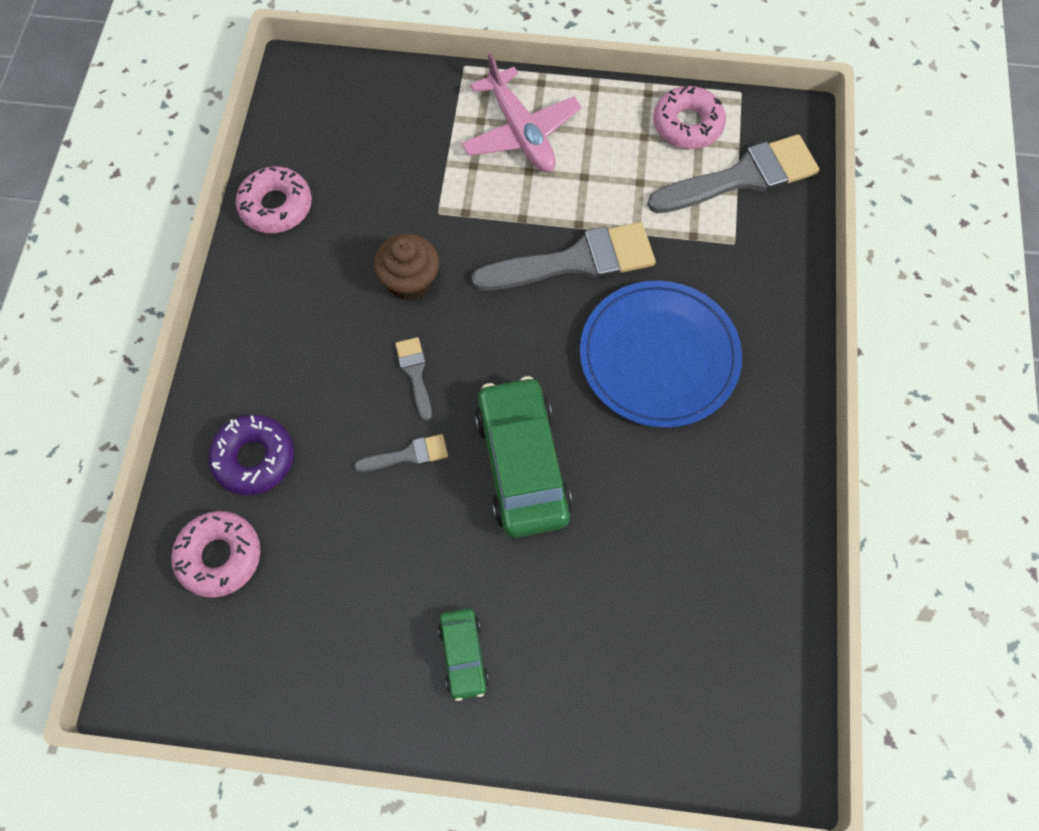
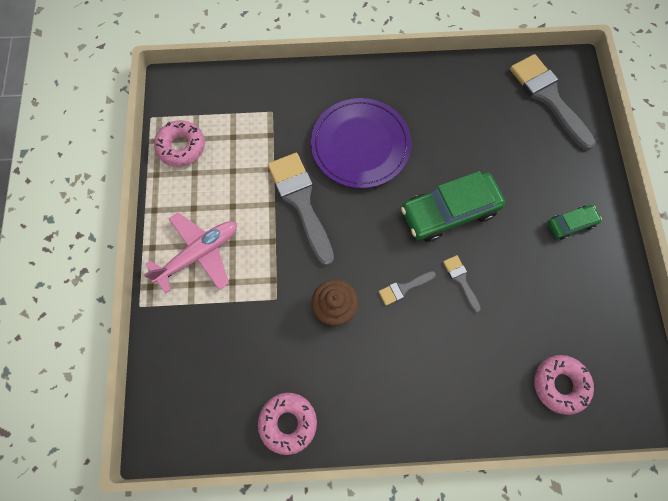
camera: 100 degrees left, 5 degrees up
(254, 458) = (489, 381): purple donut -> none
(659, 356) = (360, 145): blue plate -> purple plate
(742, 177) = (221, 111): grey brush -> grey brush (548, 97)

